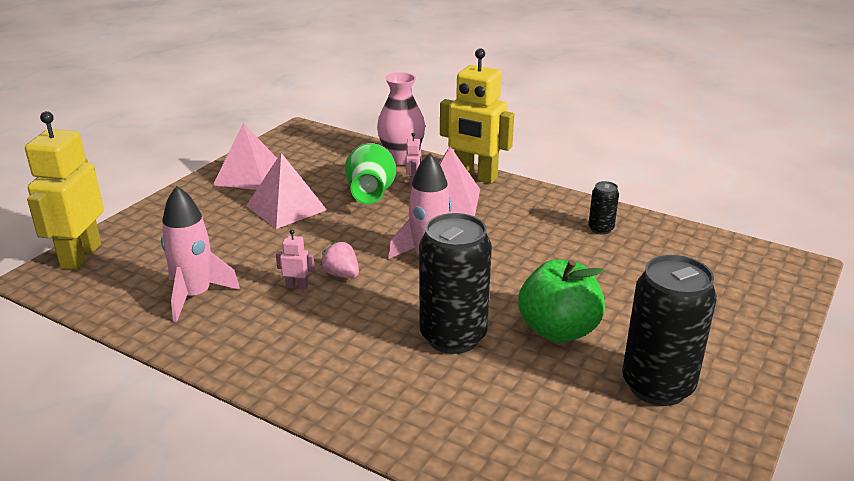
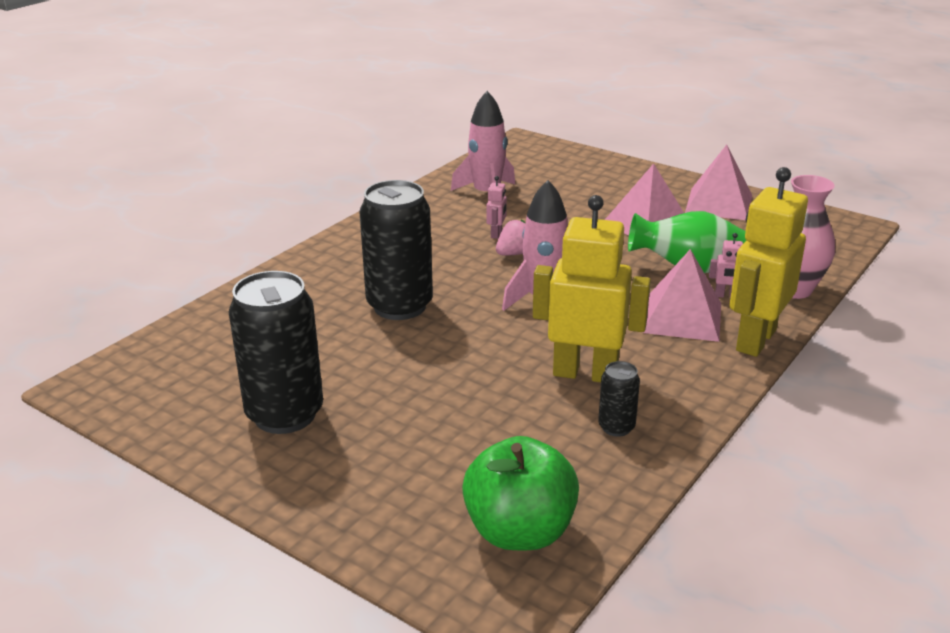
camera: 95 degrees right, 0 degrees up
(80, 256) = (552, 150): yellow robot -> yellow robot (585, 373)
(558, 330) = (395, 366): green apple -> green apple (520, 531)

